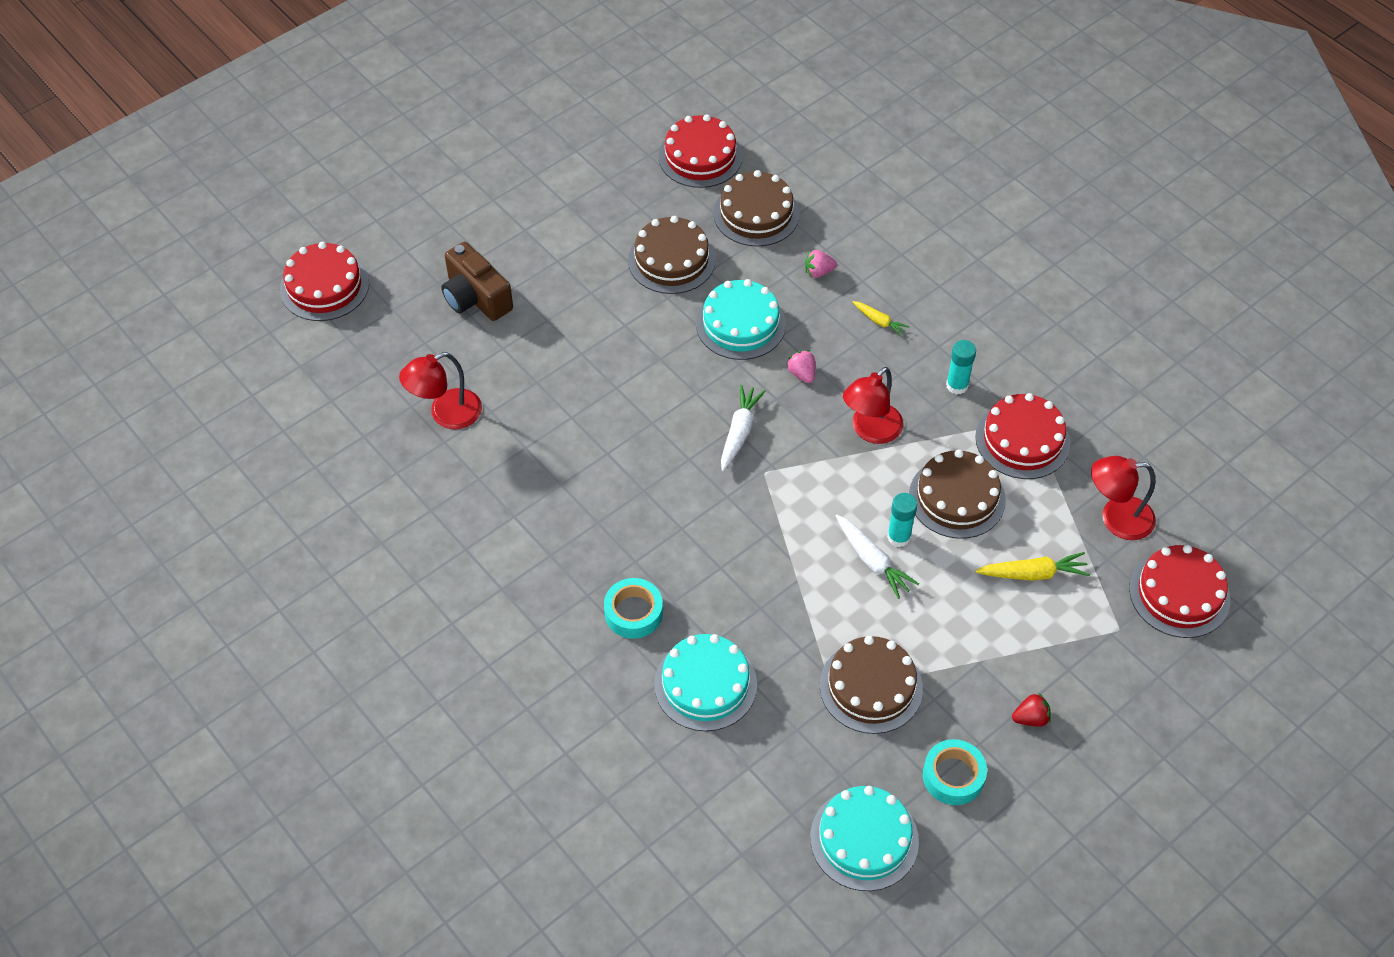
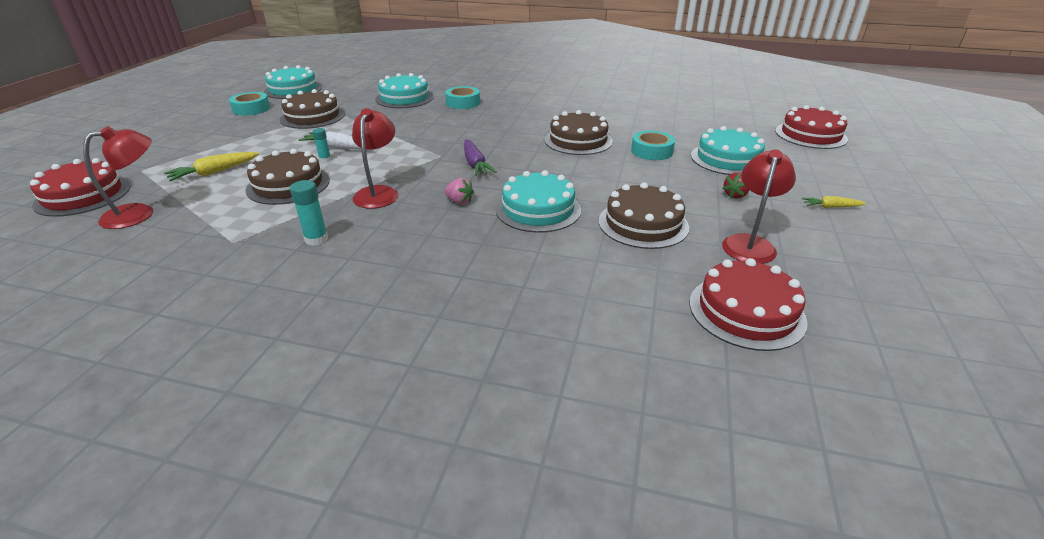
camera: 145 degrees right, 20 degrees down
(446, 414) = (652, 120): red lamp -> red lamp (749, 243)
(476, 297) = (728, 159): brown camera -> turquoise cake
(532, 353) = (651, 151): none -> turquoise tape
(739, 432) = (475, 164): white carrot -> purple carrot
(756, 213) = (623, 286): brown cake -> brown cake (578, 140)
(818, 272) = (511, 266): pink strawberry -> none
(879, 321) = (420, 253): yellow carrot -> yellow carrot (830, 207)
(899, 537) = (325, 159): turquoise glue stick -> turquoise glue stick, size x0.65
(1022, 440) = (238, 228): red cake -> none
(1030, 718) = (207, 131): red strawberry -> red strawberry (735, 195)

